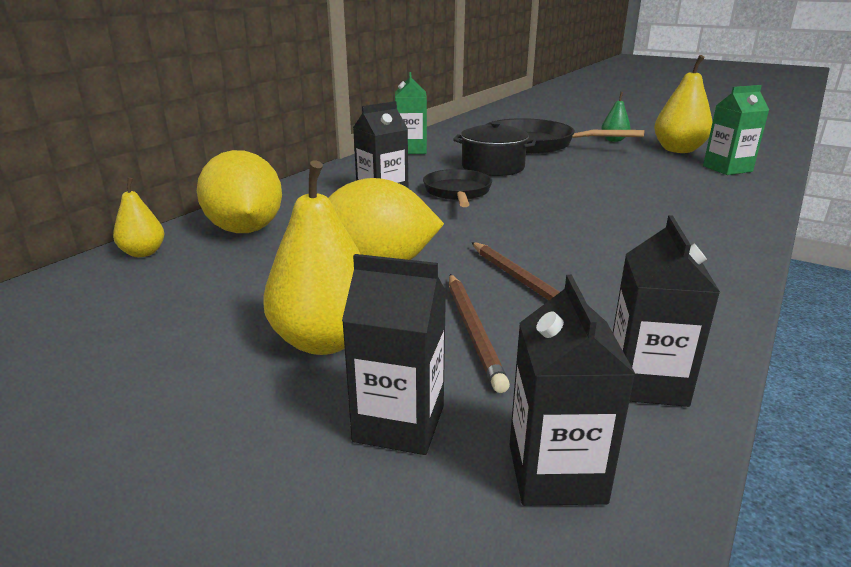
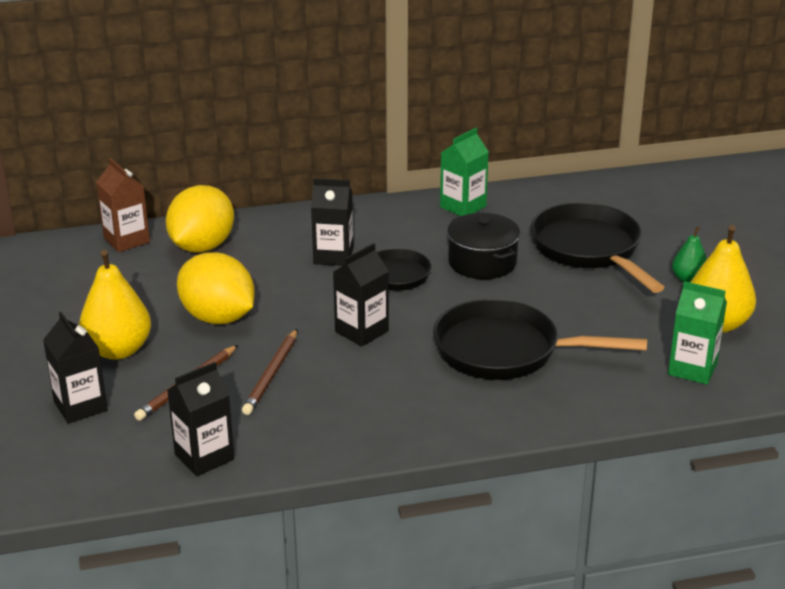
camera: 45 degrees right, 5 degrees up
(143, 253) = (126, 240): yellow pear -> brown carton
(556, 473) = (96, 459): black carton -> black carton (361, 331)
(628, 198) = (505, 351): none -> black pan

